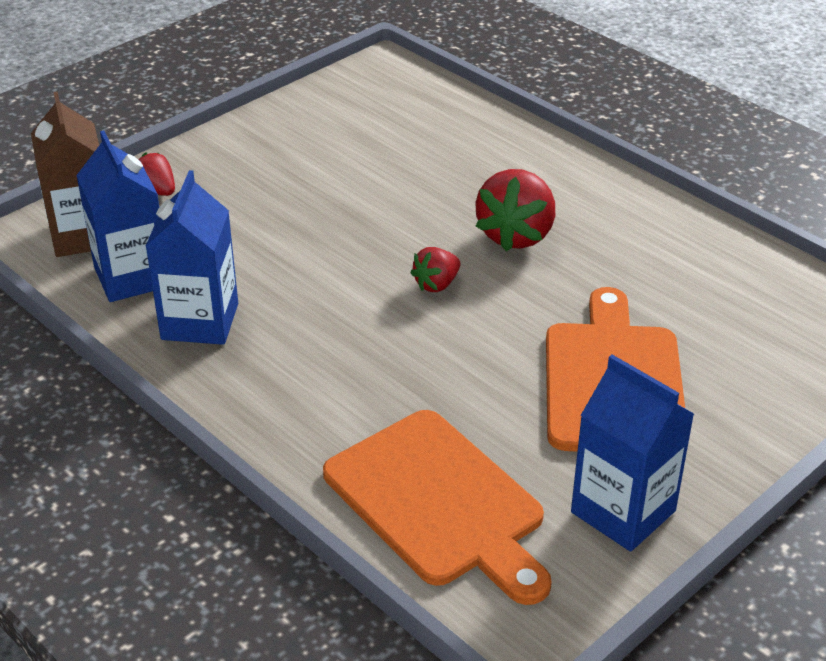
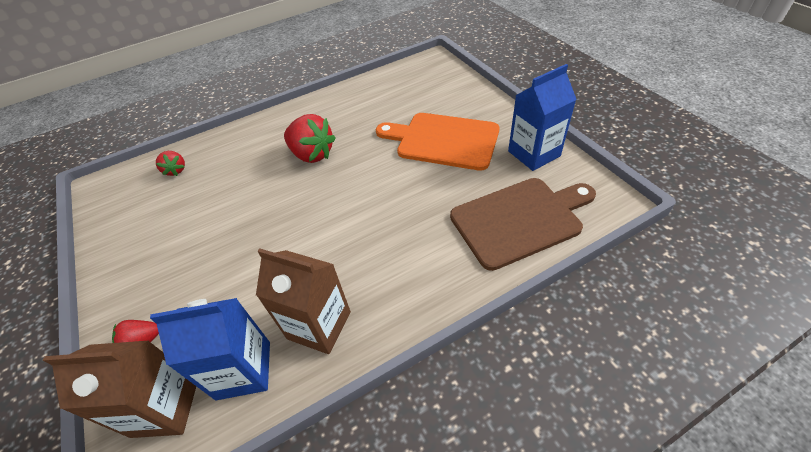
camera: 70 degrees left, 10 degrees up
(200, 321) = (319, 325): blue carton -> brown carton
(436, 284) = (338, 193): red strawberry -> red strawberry (176, 170)
(439, 502) = (519, 220): orange cutting board -> brown cutting board

